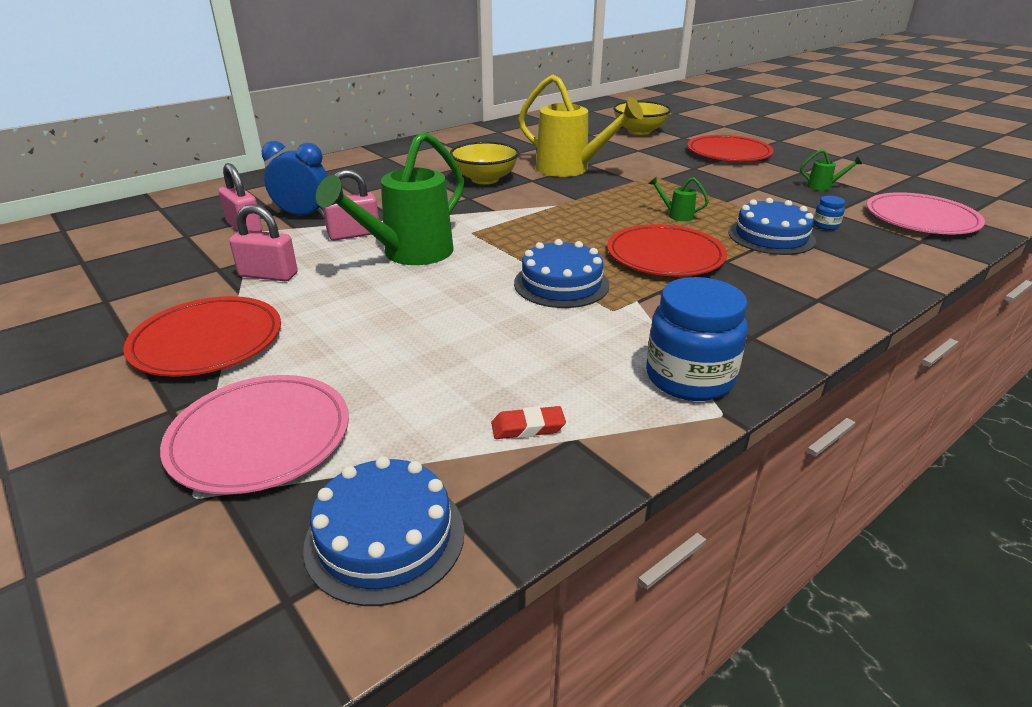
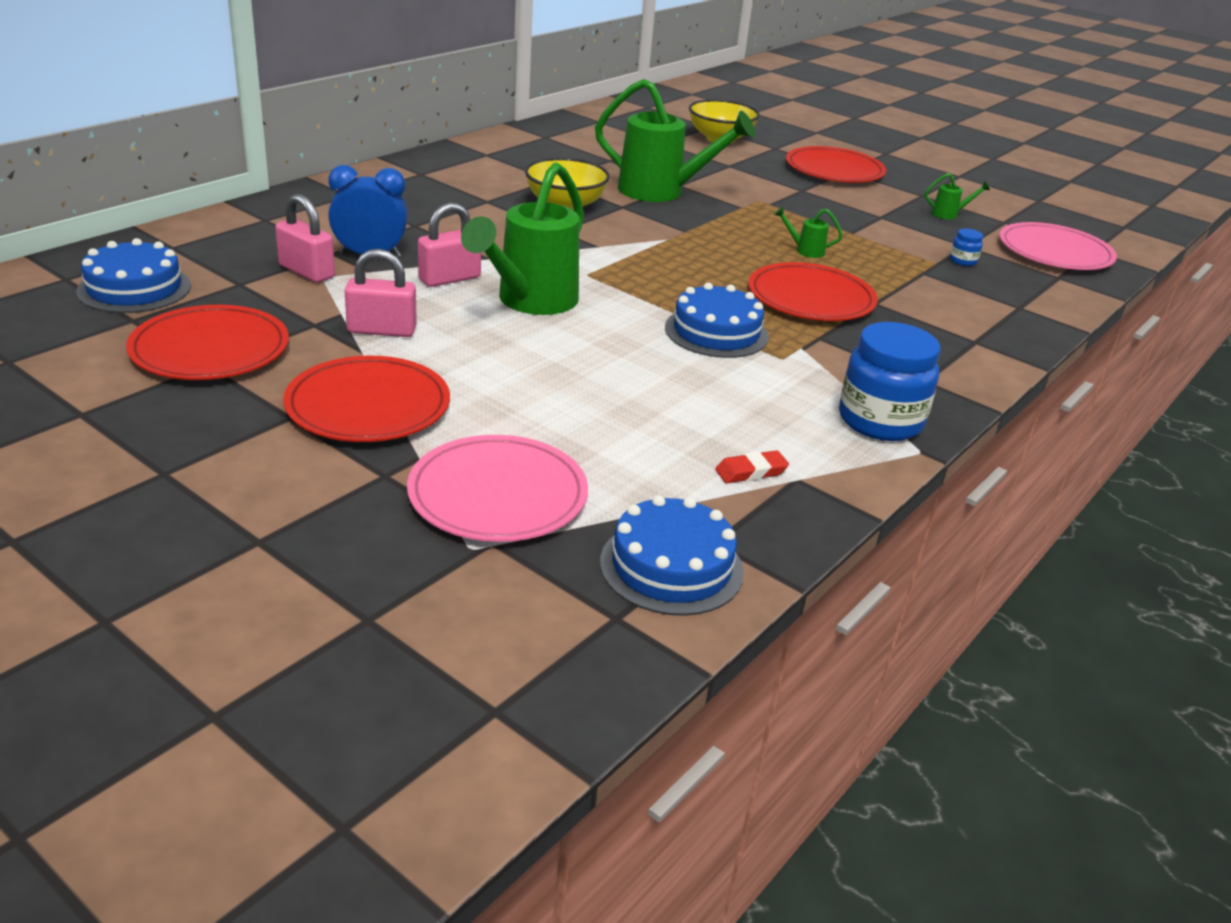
camera: 15 degrees left, 0 degrees up
(119, 287) = (210, 349): none -> red plate
(571, 169) = (662, 192): yellow watering can -> green watering can
(771, 236) = (911, 274): blue cake -> blue cake (134, 288)

